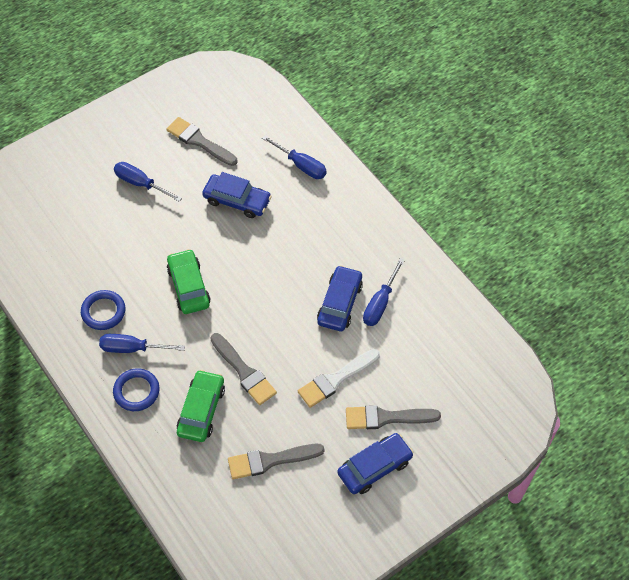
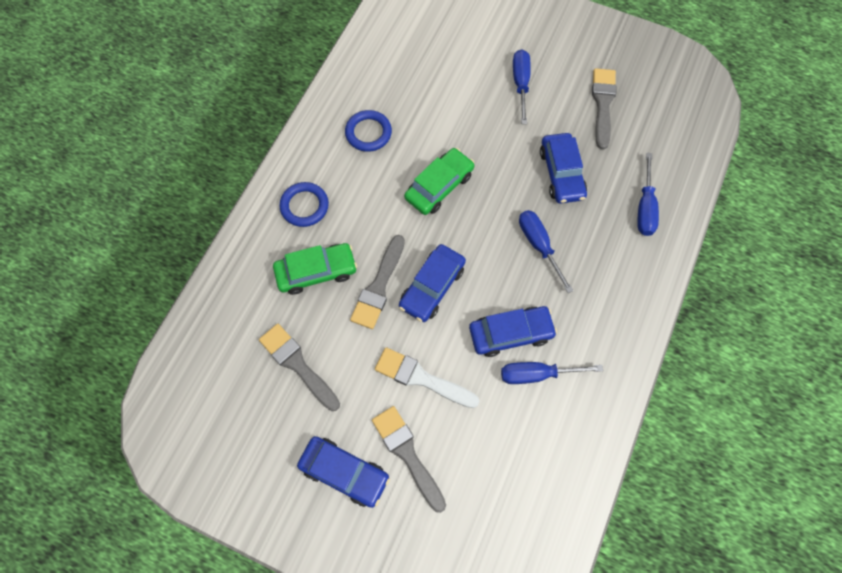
camera: 60 degrees right, 10 degrees up
(131, 348) = (345, 177): blue screwdriver -> blue screwdriver (538, 245)
(269, 335) = (432, 287): none -> blue car

